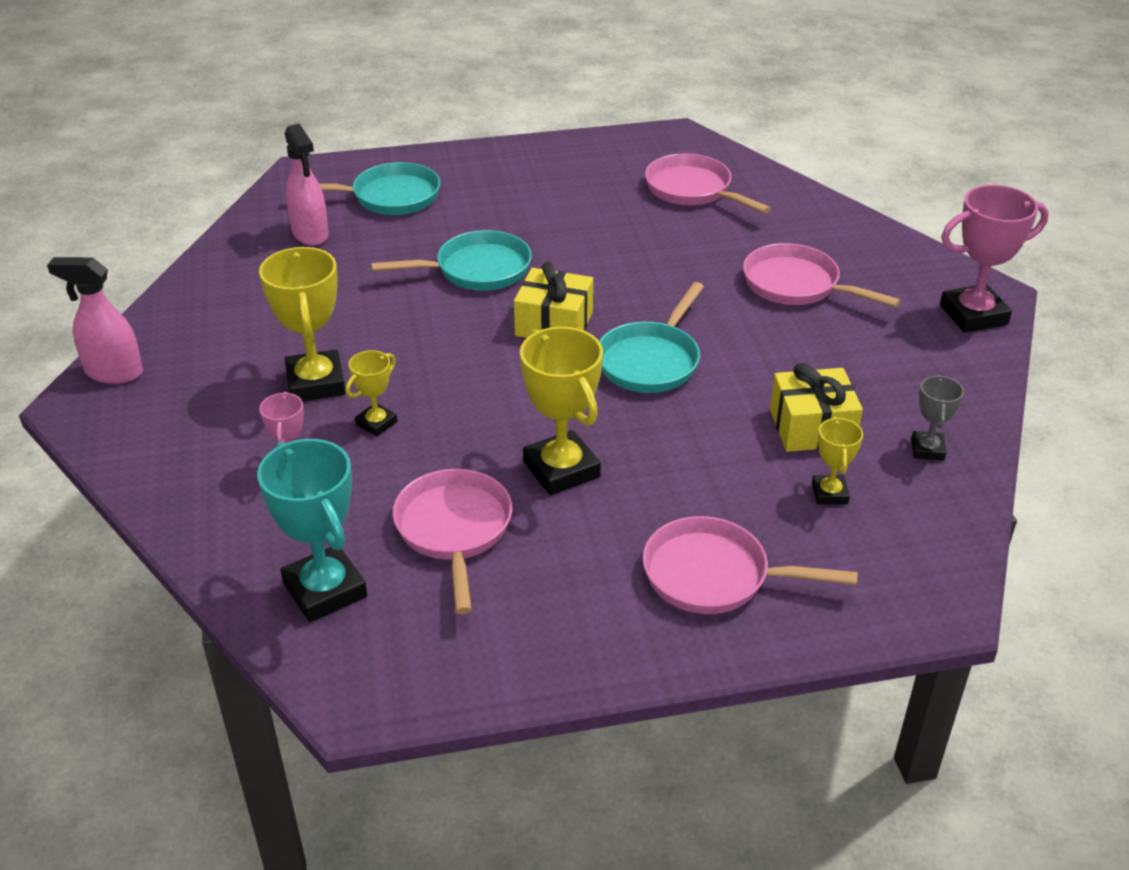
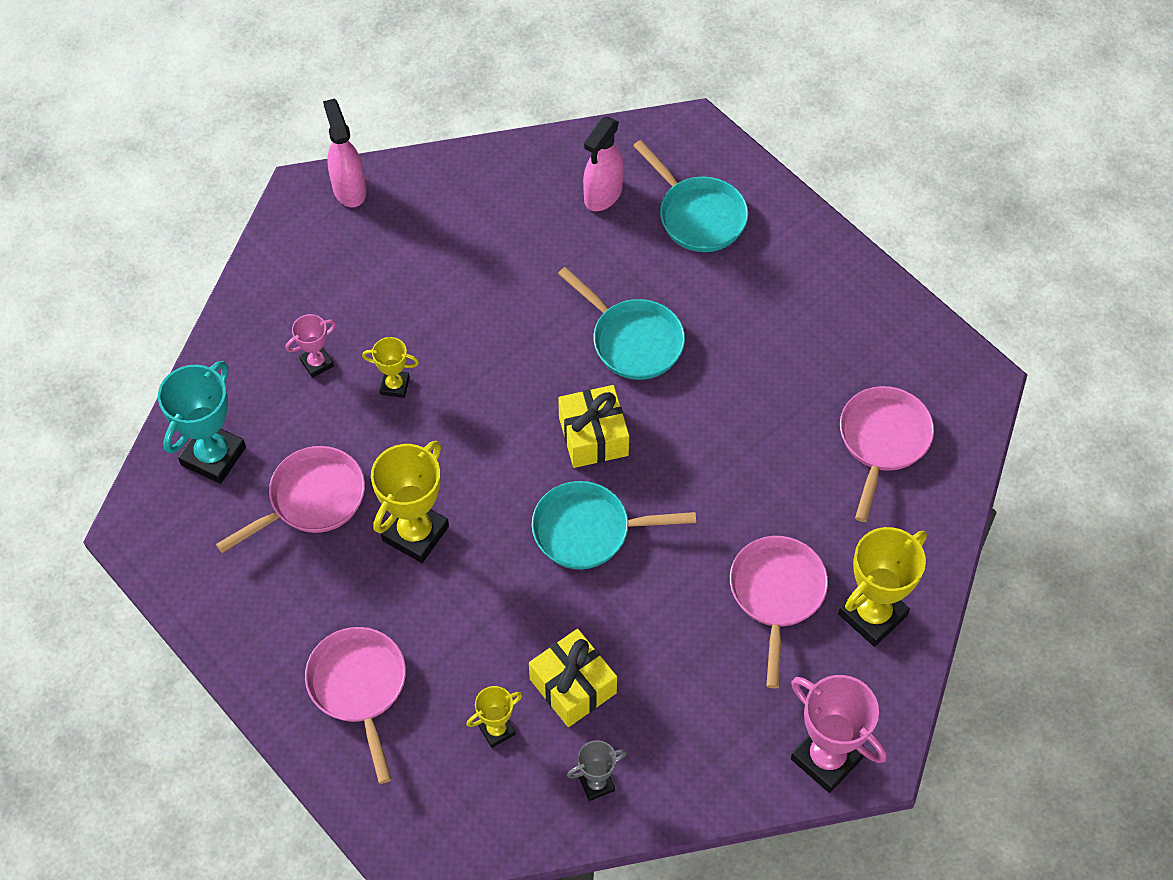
camera: 60 degrees right, 20 degrees up
(315, 383) = (416, 319): yellow trophy -> yellow trophy (872, 615)

